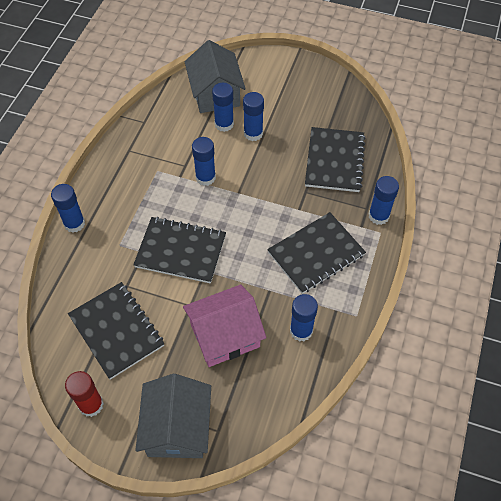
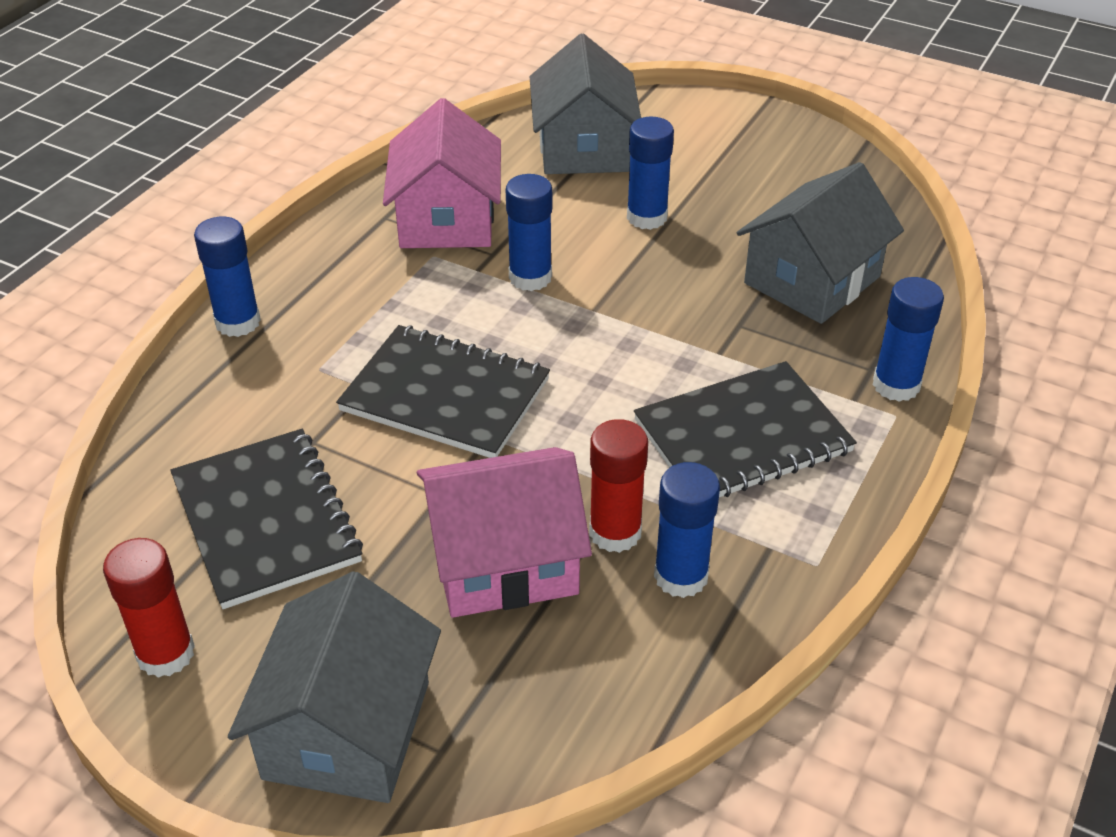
camera: 10 degrees right, 15 degrees down
(158, 147) = (446, 218): none -> pink house
(224, 124) = (589, 196): blue glue stick -> none
(269, 313) = (615, 532): none -> red glue stick
(334, 161) = (812, 280): black notebook -> grey house

